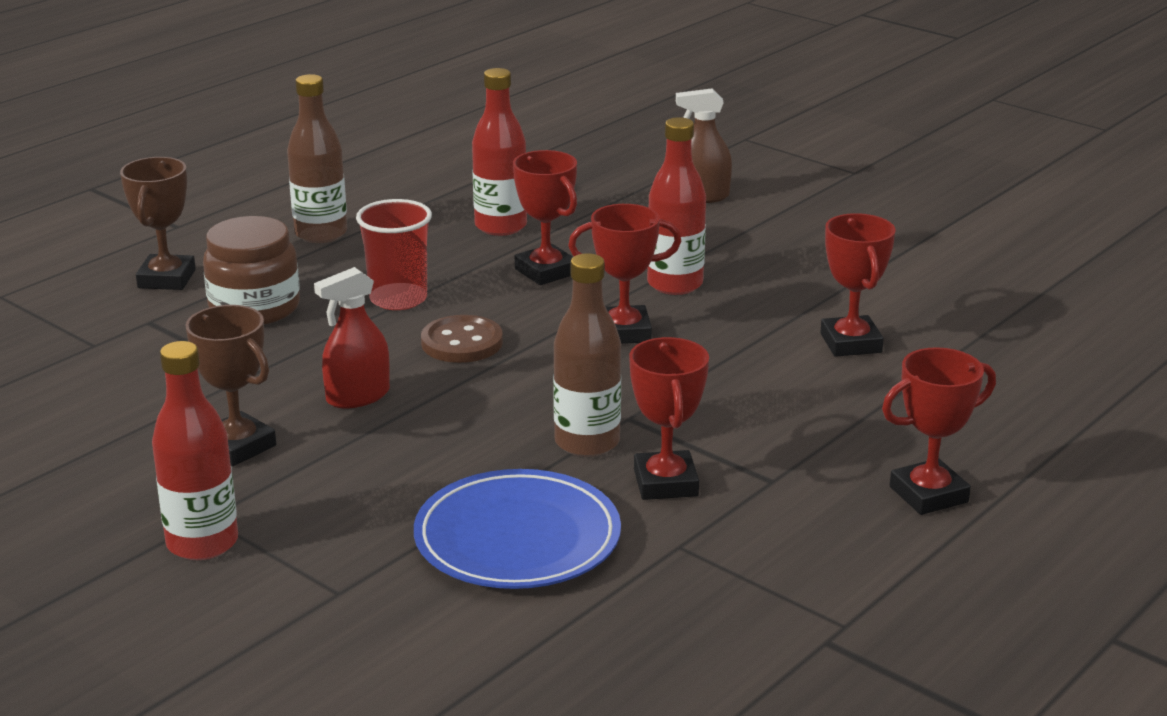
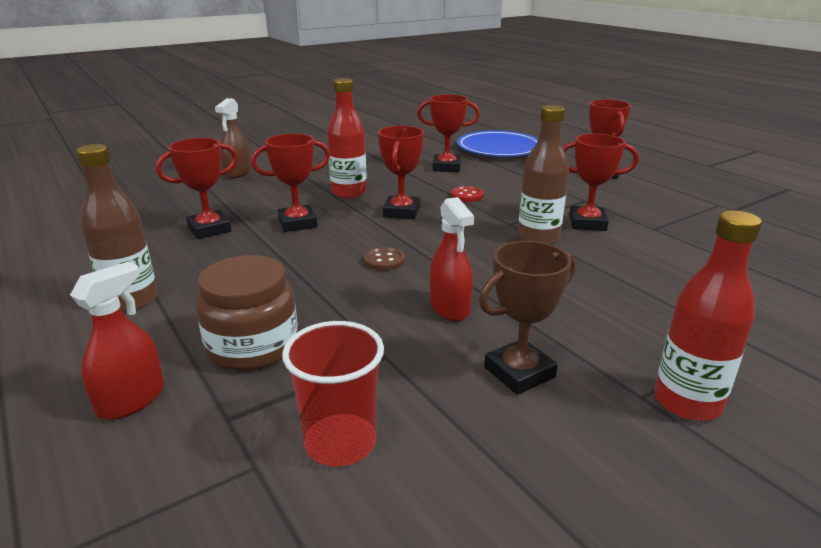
camera: 75 degrees left, 0 degrees up
(166, 279) = (131, 400): brown trophy -> red spray bottle
(398, 299) = (294, 277): red cup -> red cup (340, 442)
(462, 342) = (384, 260): brown button -> brown button, size x0.66
(501, 226) = (209, 229): red bottle -> red trophy
(517, 538) = (654, 269): blue plate -> blue plate (499, 148)
(724, 374) = (467, 195): none -> red button

